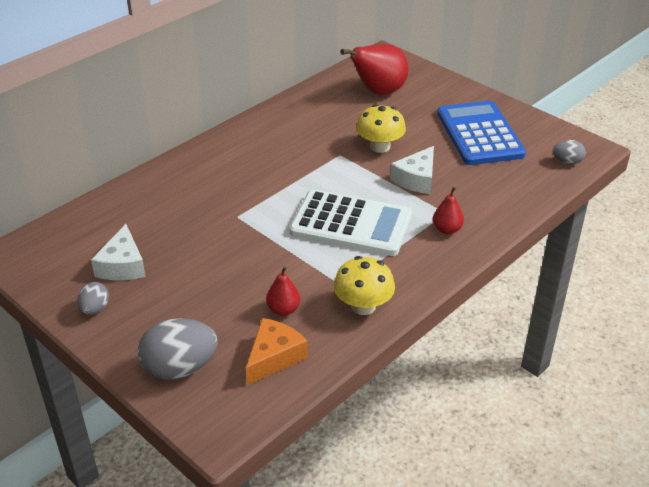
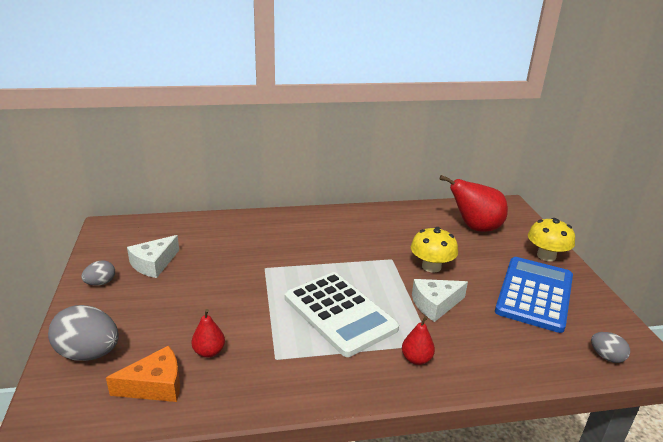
camera: 35 degrees right, 10 degrees down
(363, 306) = (270, 384): yellow mushroom -> yellow mushroom (546, 256)

